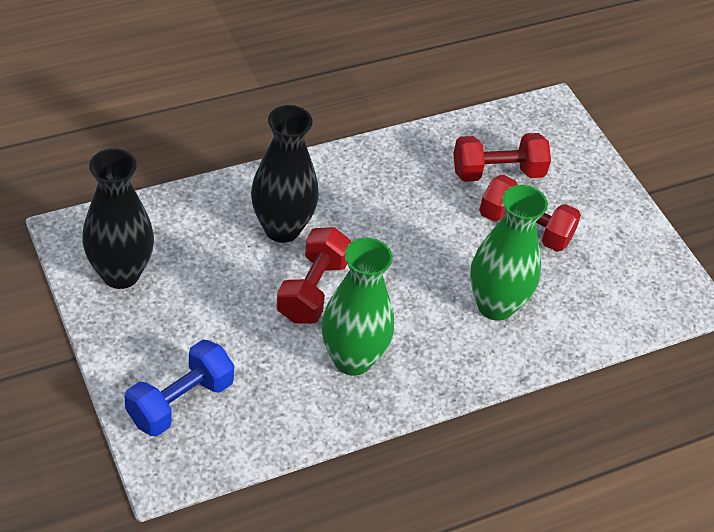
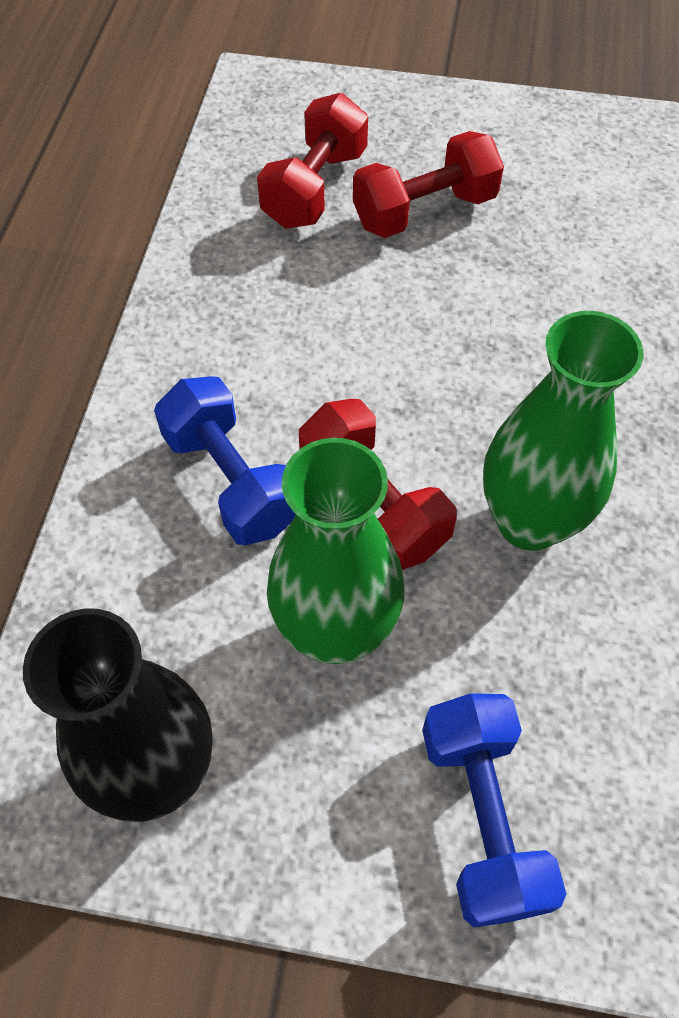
camera: 50 degrees left, 10 degrees up
(282, 228) = (232, 481): black vase -> blue dumbbell
(495, 305) = (531, 308): green vase -> green vase (336, 631)

